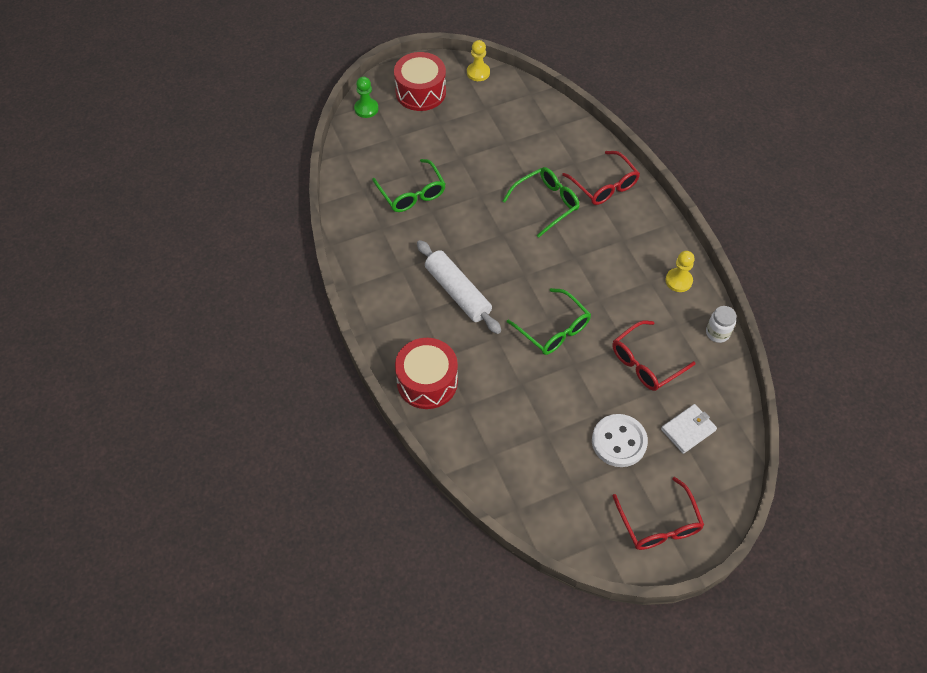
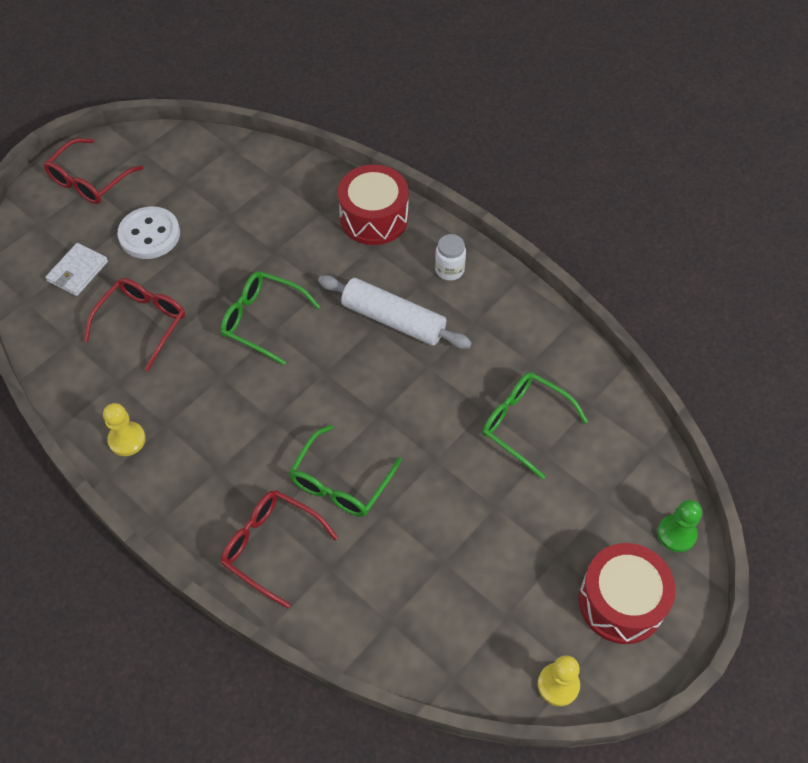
camera: 155 degrees right, 0 degrees up
(659, 524) = (89, 181): red glasses -> red glasses turned 105 degrees counterclockwise
(717, 333) = (63, 390): white jar -> white jar (449, 270)

